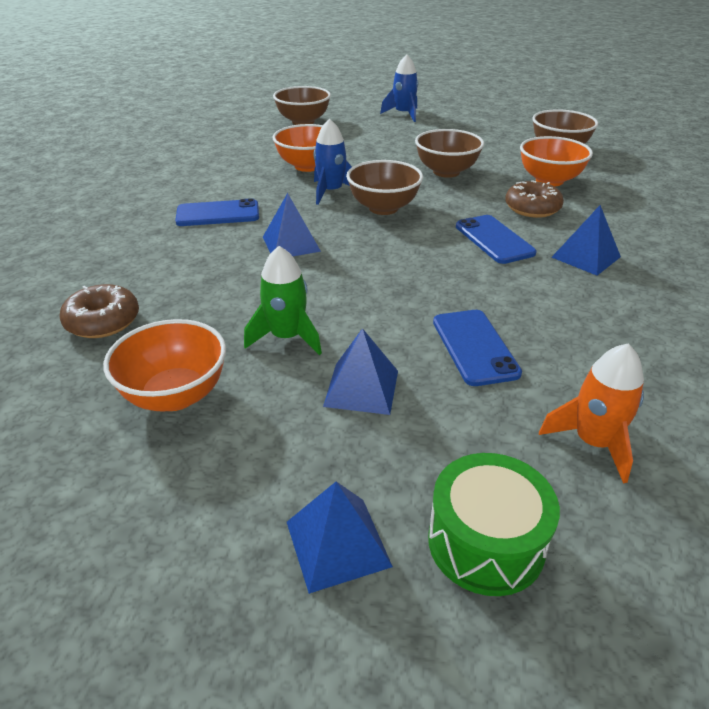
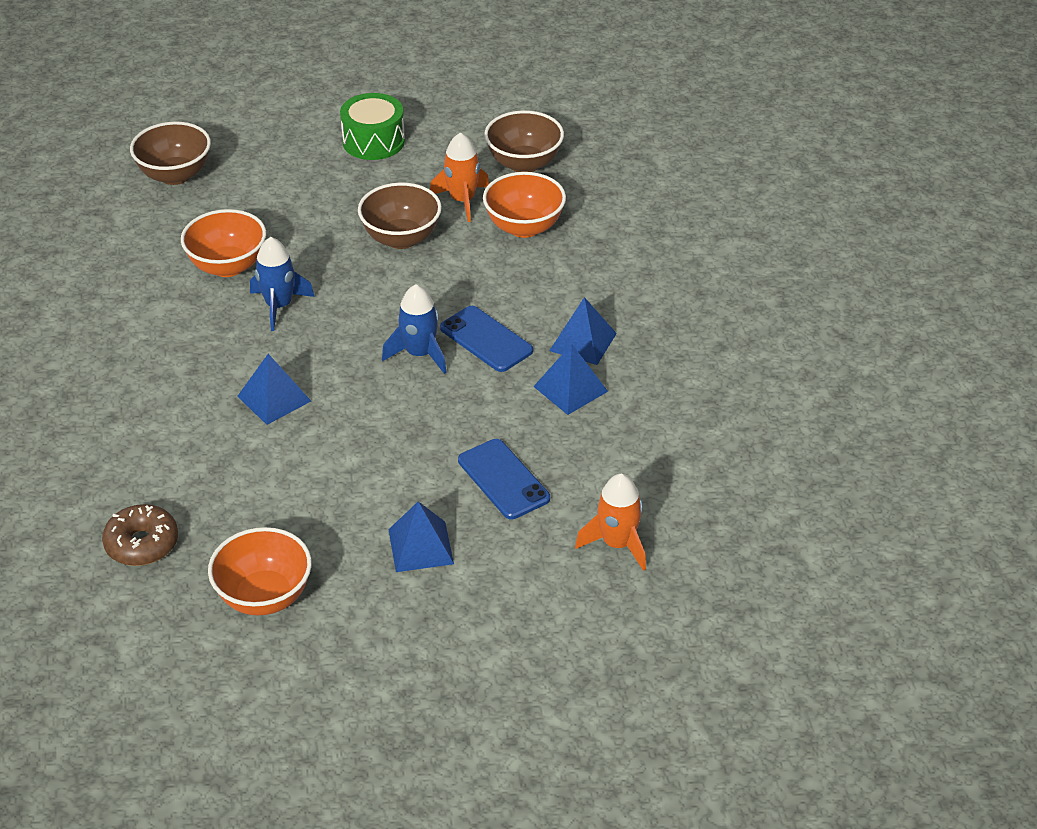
camera: 20 degrees left, 5 degrees up
(218, 214) = (165, 373): blue phone -> none
(287, 337) = (330, 514): green rocket -> none
(337, 543) = (455, 670): blue pyramid -> blue pyramid (570, 389)
(383, 208) = (351, 319): brown bowl -> none
(403, 114) = (305, 128): blue rocket -> blue rocket (419, 354)
(486, 542) = (556, 640): green drum -> green drum (373, 141)
(503, 160) = (462, 200): none -> orange rocket
(532, 208) = (515, 280): brown donut -> none

